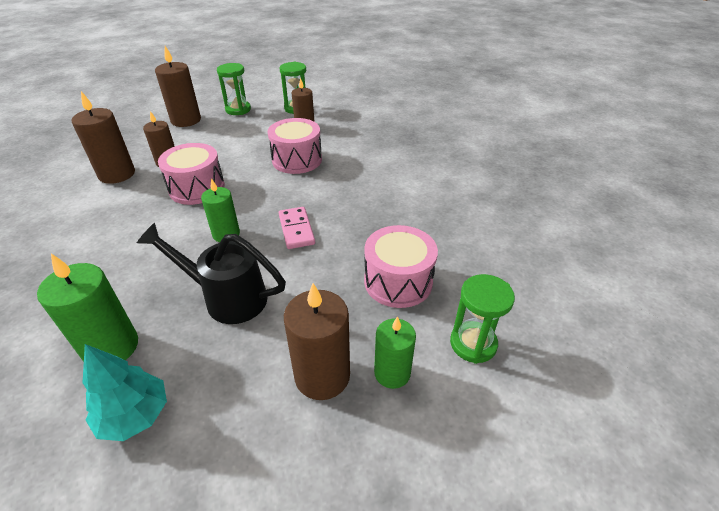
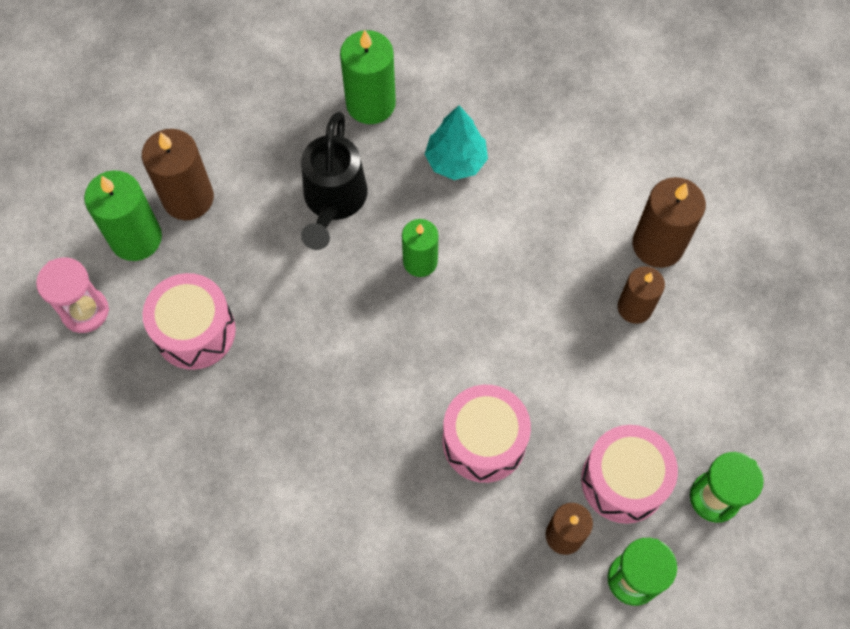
camera: 140 degrees right, 25 degrees up
(135, 416) = (291, 85): turquoise tree -> turquoise tree (456, 161)
(186, 120) = (745, 406): brown candle -> none
(197, 188) = (537, 296): pink drum -> pink drum (623, 481)
(227, 298) = (333, 201): black watering can -> black watering can turned 120 degrees clockwise
(296, 229) = (356, 321): pink domino -> none
(392, 373) = (136, 238): green candle -> green candle, size x1.52
(473, 344) = (85, 311): green hourglass -> pink hourglass

